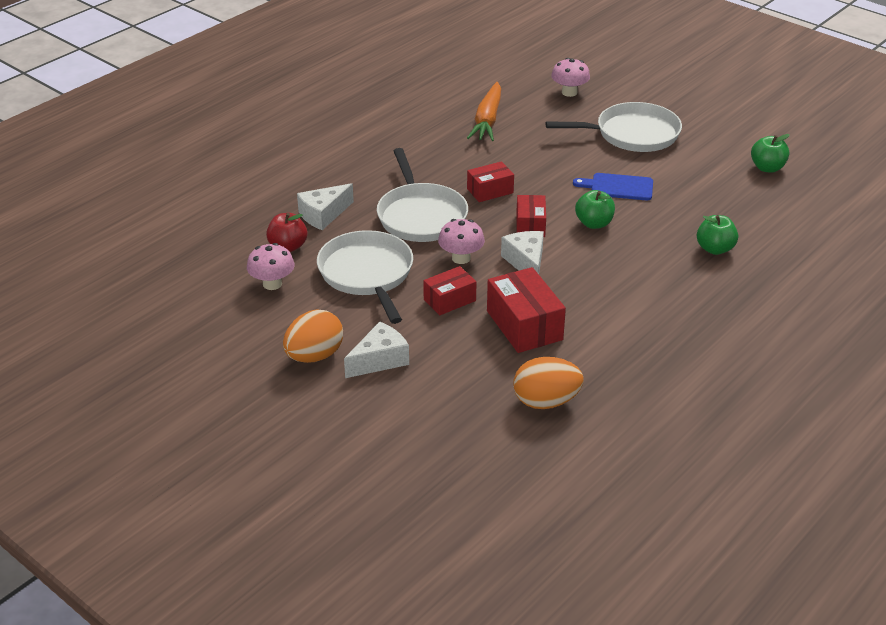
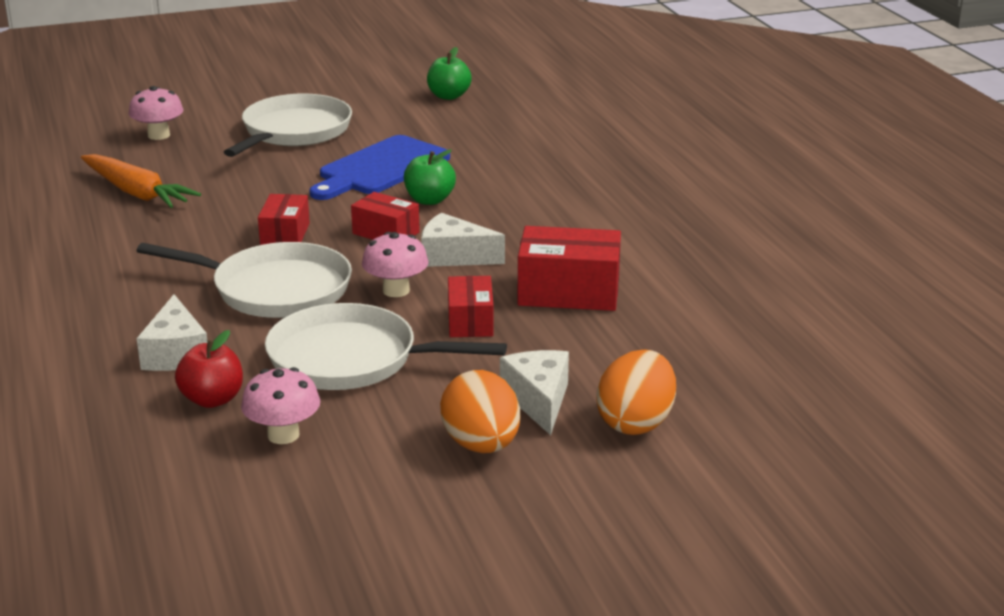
camera: 60 degrees left, 10 degrees down
(546, 402) = (716, 321): orange egg -> orange egg (636, 423)
(618, 187) = (380, 168): blue cutting board -> blue cutting board, size x1.55
(715, 249) = (551, 160): green apple -> none

